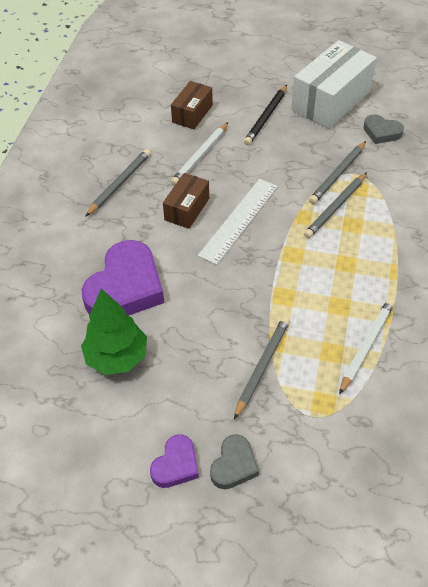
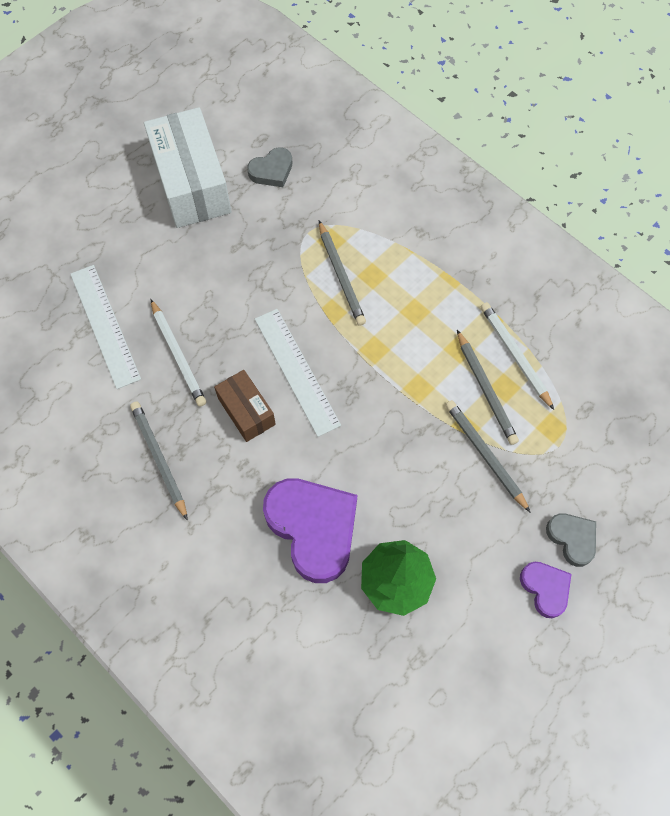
camera: 60 degrees left, 15 degrees up
(192, 114) = (105, 325): brown box -> white ruler
(266, 117) = (168, 258): black pencil -> none
(338, 175) = (300, 246): grey pencil -> grey pencil (486, 390)

